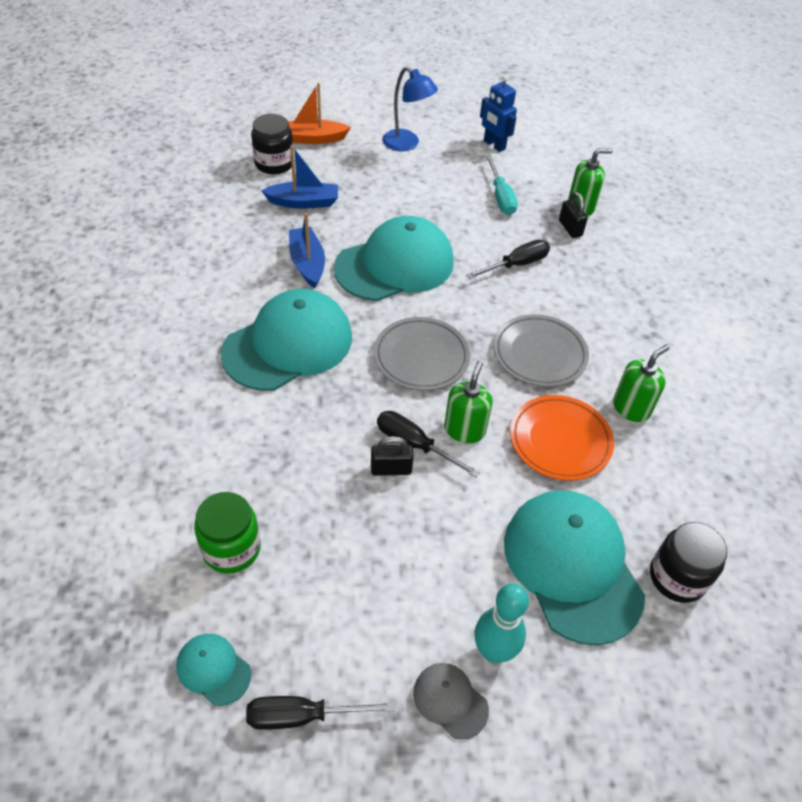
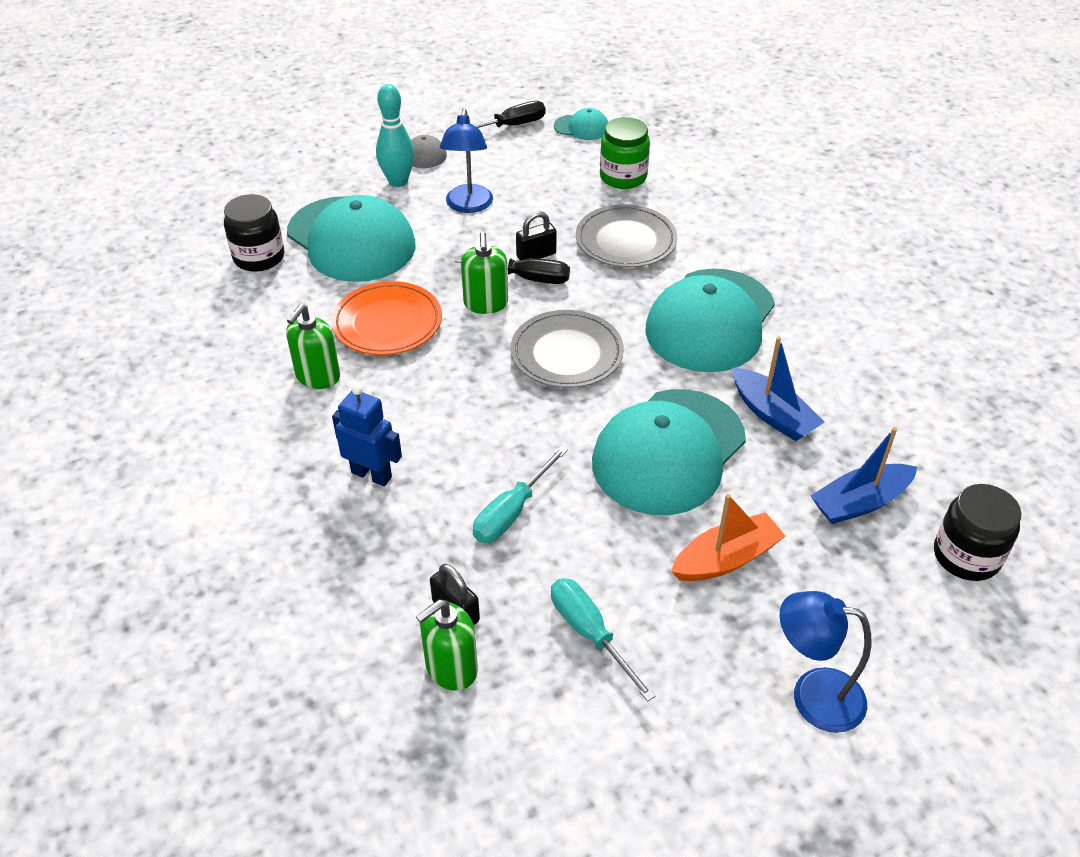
camera: 160 degrees right, 5 degrees down
(312, 139) = (967, 637): orange boat -> orange boat (726, 559)
(427, 570) = (468, 206): none -> blue lamp
(494, 145) = (664, 768): blue robot -> blue robot (372, 474)
(516, 264) = (512, 512): black screwdriver -> turquoise screwdriver
(539, 354) = (437, 400): grey plate -> grey plate (625, 241)

